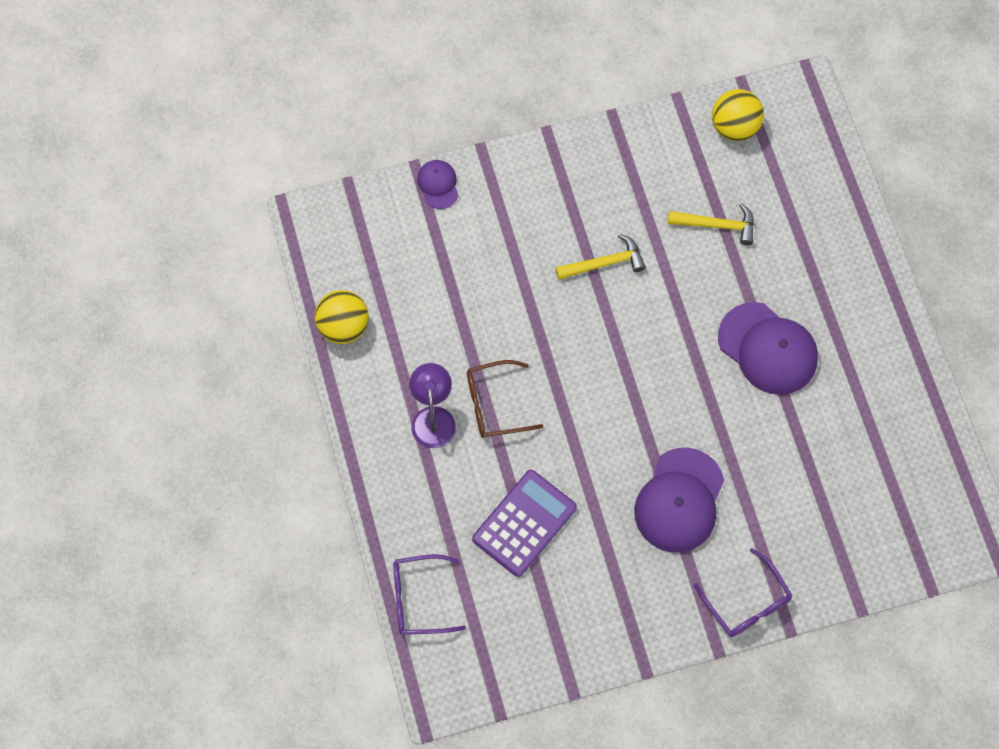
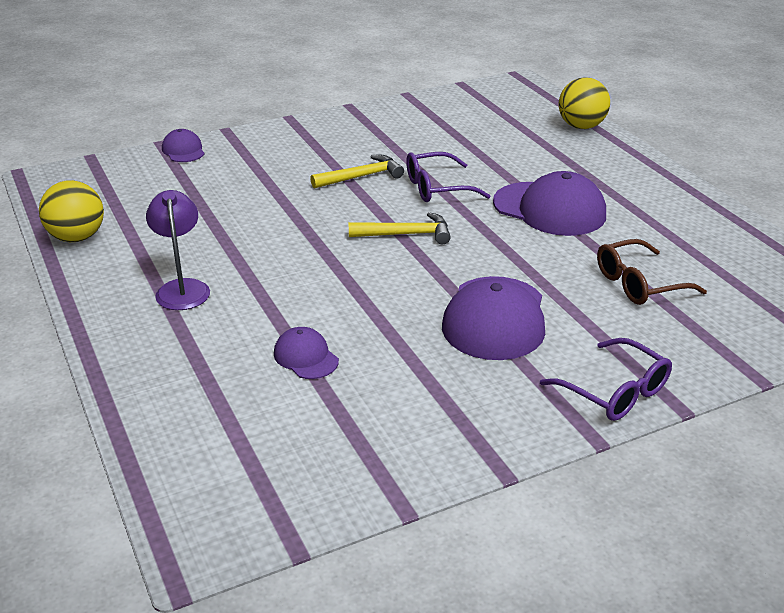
camera: 10 degrees left, 35 degrees down
(419, 599) = (166, 441): purple glasses -> purple glasses (437, 188)
(494, 404) = (256, 272): brown glasses -> brown glasses (639, 284)
(524, 523) = (306, 357): purple calculator -> purple cap
(717, 225) = (467, 148): yellow hammer -> yellow hammer (406, 234)
(734, 127) = (463, 102): yellow ball -> yellow ball (581, 126)

